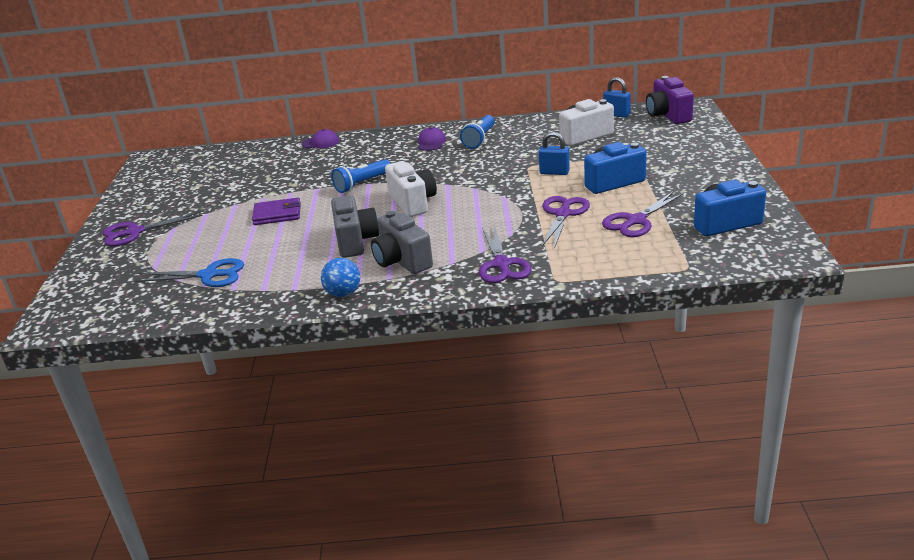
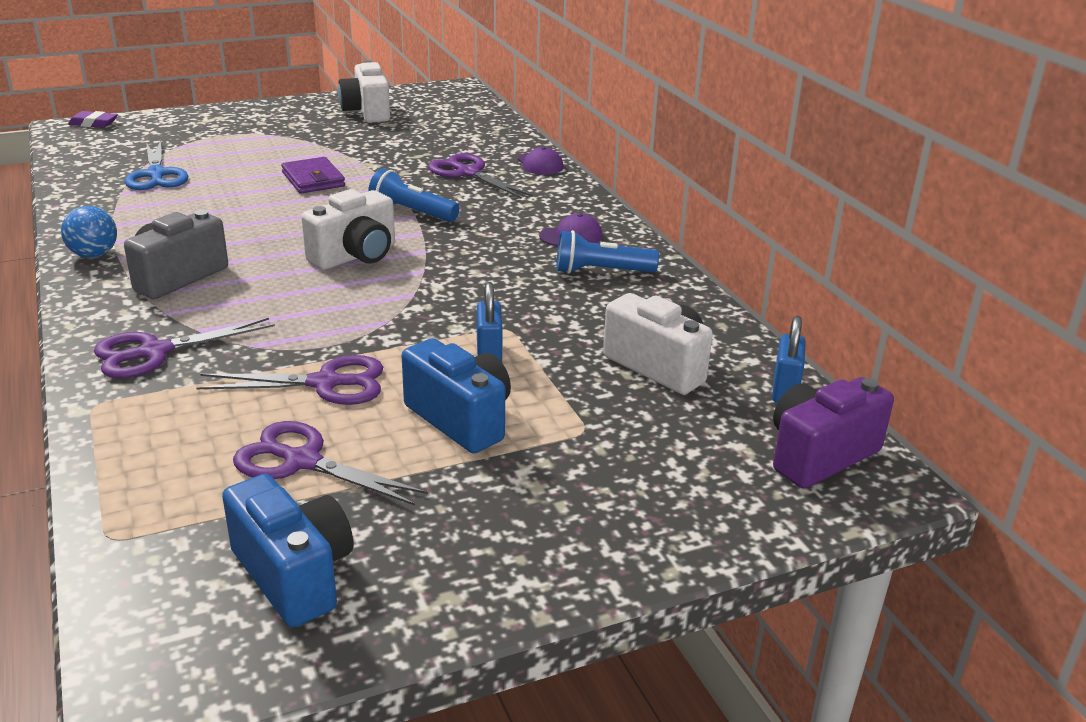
camera: 65 degrees right, 0 degrees up
(51, 311) = (93, 123): none -> purple eraser
(135, 232) = (265, 120): purple scissors -> purple scissors (468, 173)
(163, 192) = (367, 112): none -> white camera
(355, 241) = (236, 238): grey camera -> none

